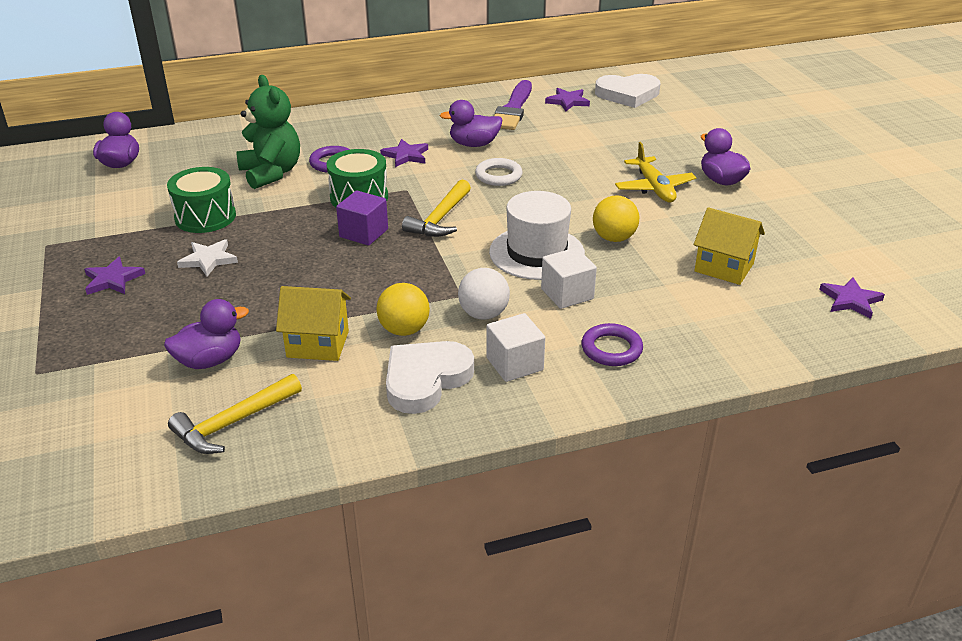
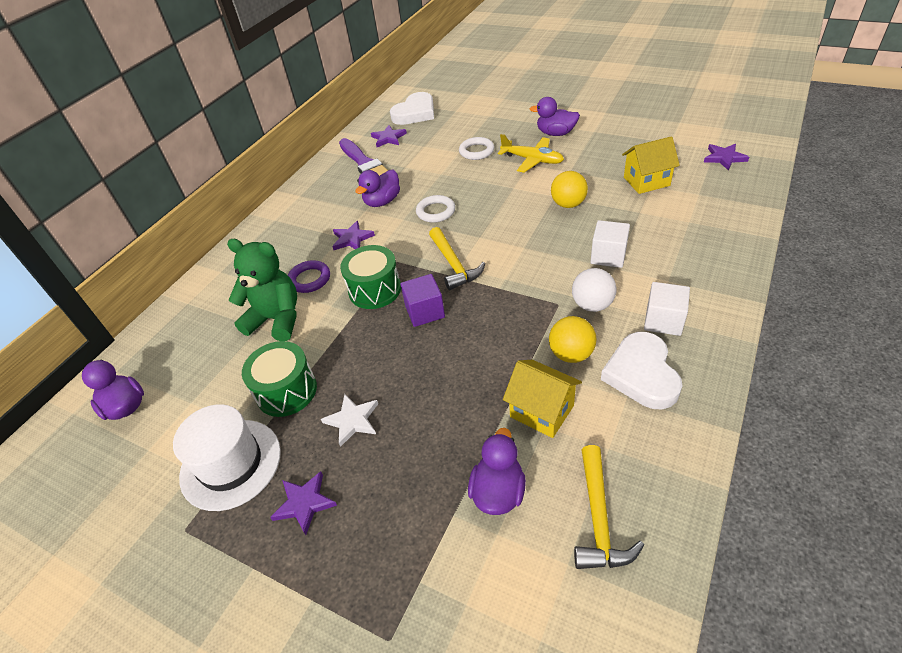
camera: 40 degrees left, 10 degrees up
(318, 344) = (541, 411): yellow house -> yellow house turned 75 degrees clockwise
(536, 253) = (547, 244): white hat -> white hat (230, 463)
(611, 349) = (687, 269): purple ring -> none
(619, 153) = (476, 151): none -> white ring

